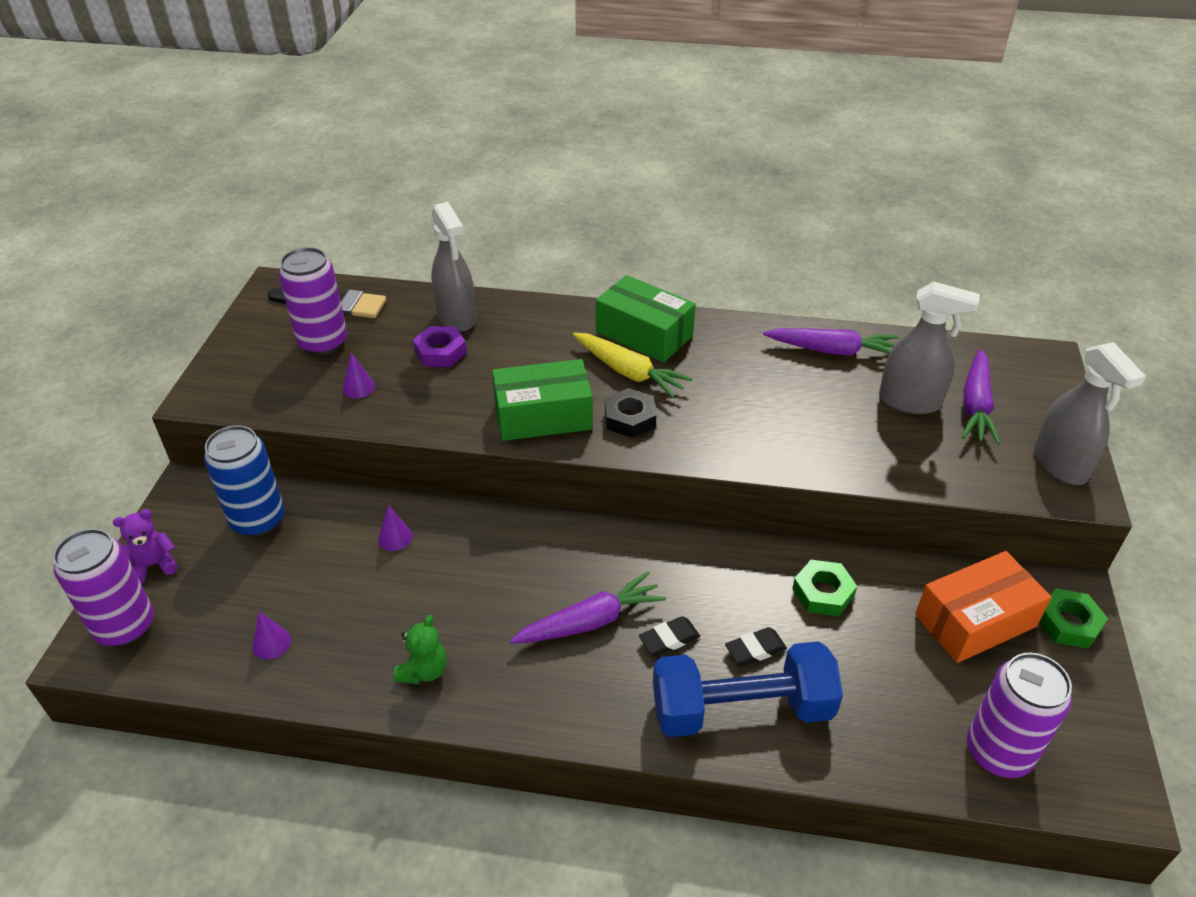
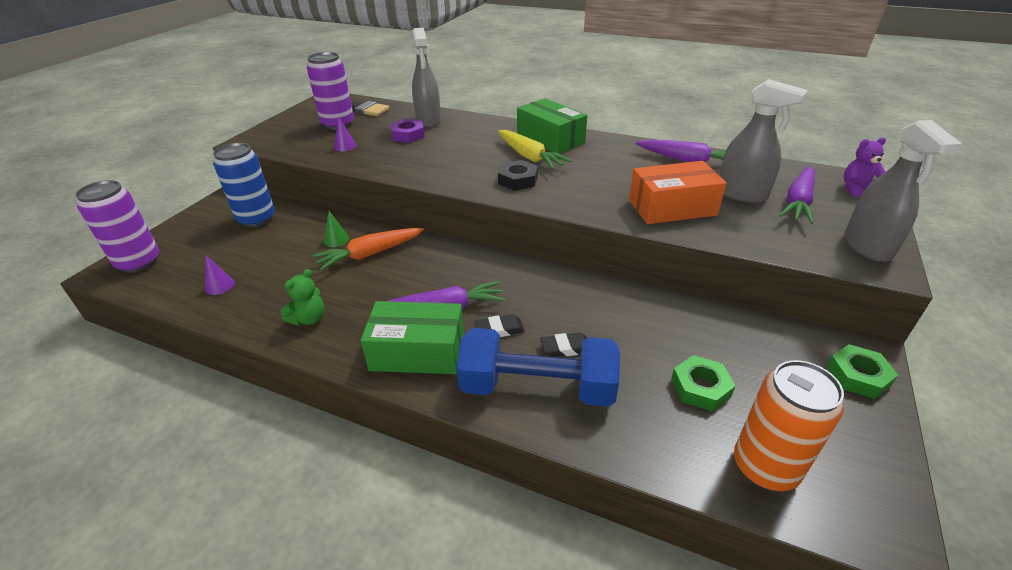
camera: 15 degrees right, 5 degrees down
(153, 565) = (179, 233): purple teddy bear -> purple teddy bear (856, 189)
(395, 537) = (336, 240): purple cone -> green cone
(454, 554) = (370, 254): none -> orange carrot
(543, 416) = (457, 172): green box -> green box (418, 352)
(823, 593) = (637, 319): green nut -> green nut (700, 388)
(975, 621) = (767, 359): orange box -> orange box (672, 207)
(998, 752) = (765, 467): purple can -> orange can

